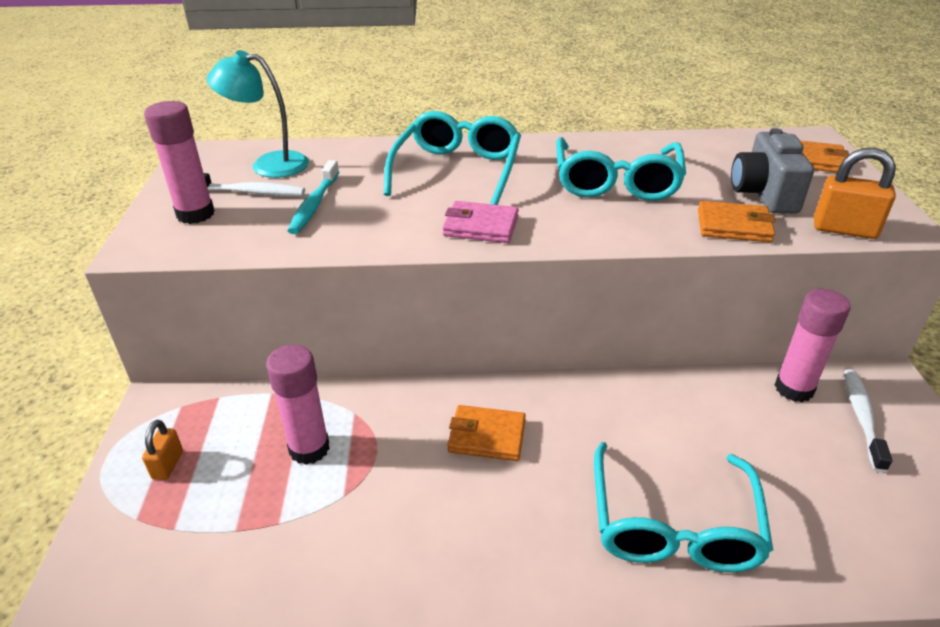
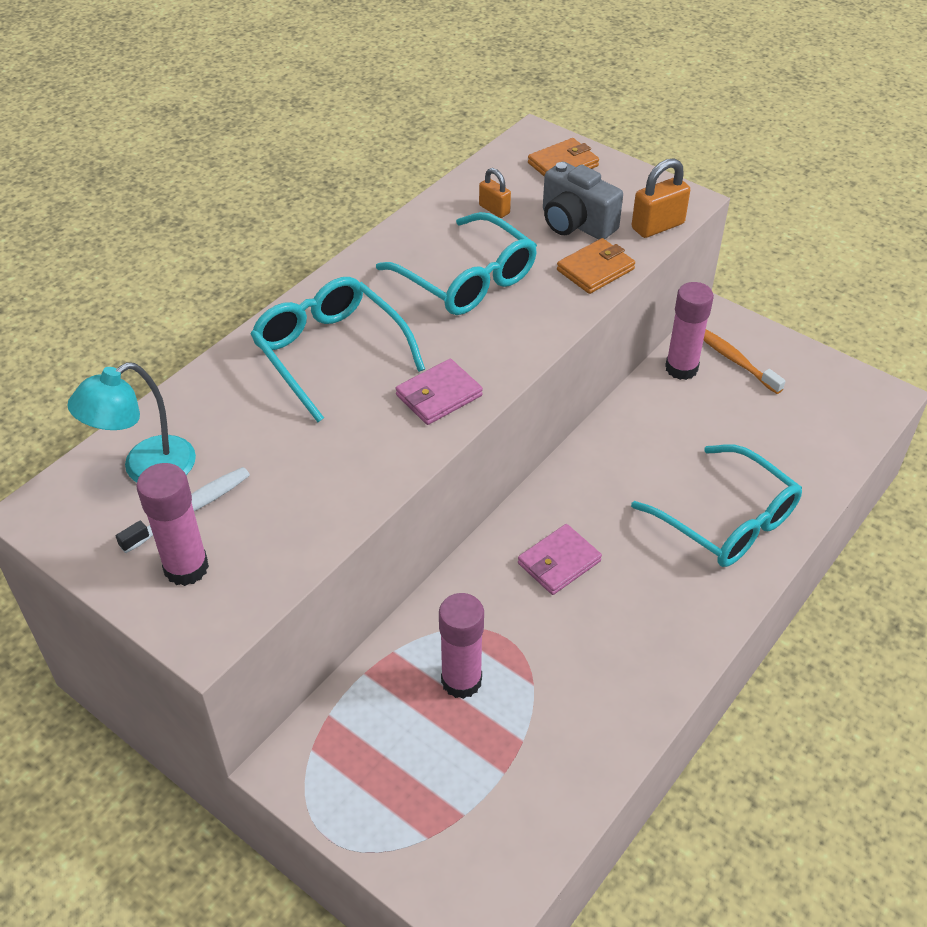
camera: 50 degrees left, 10 degrees up
(168, 465) = (382, 790): orange padlock -> orange padlock (494, 209)
(314, 205) = (274, 476): turquoise toothbrush -> none
(487, 436) = (559, 562): orange wallet -> pink wallet
(862, 417) = (735, 360): white toothbrush -> orange toothbrush

